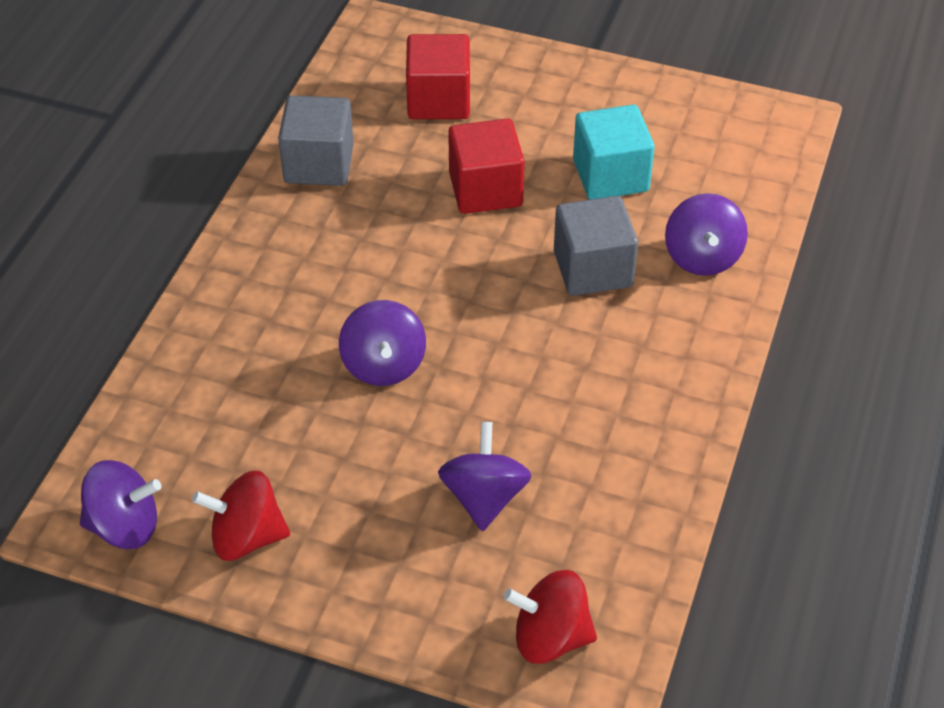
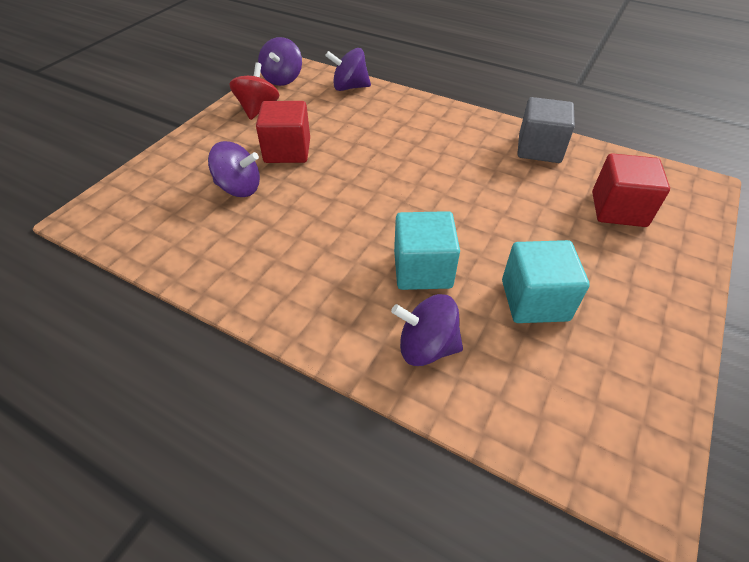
camera: 100 degrees right, 0 degrees up
(383, 365) = (356, 160): purple spinning top -> purple spinning top (349, 87)
(485, 190) = (515, 222): red cube -> red cube (287, 151)
(550, 637) = (129, 201): red spinning top -> none
(593, 269) = (422, 269): grey cube -> turquoise cube

